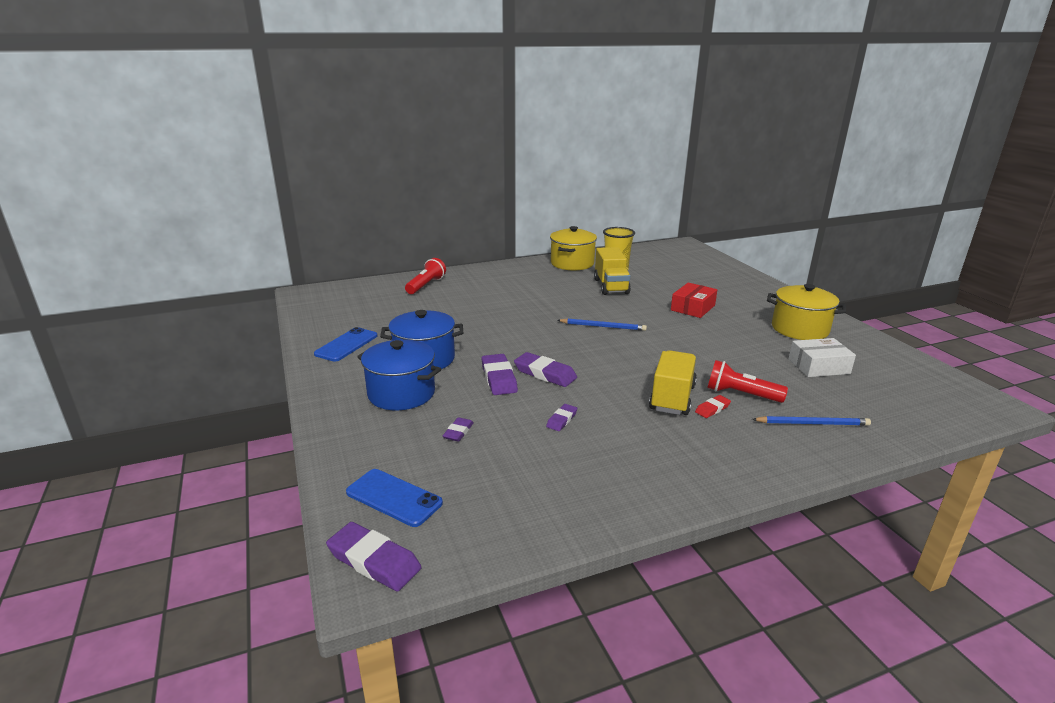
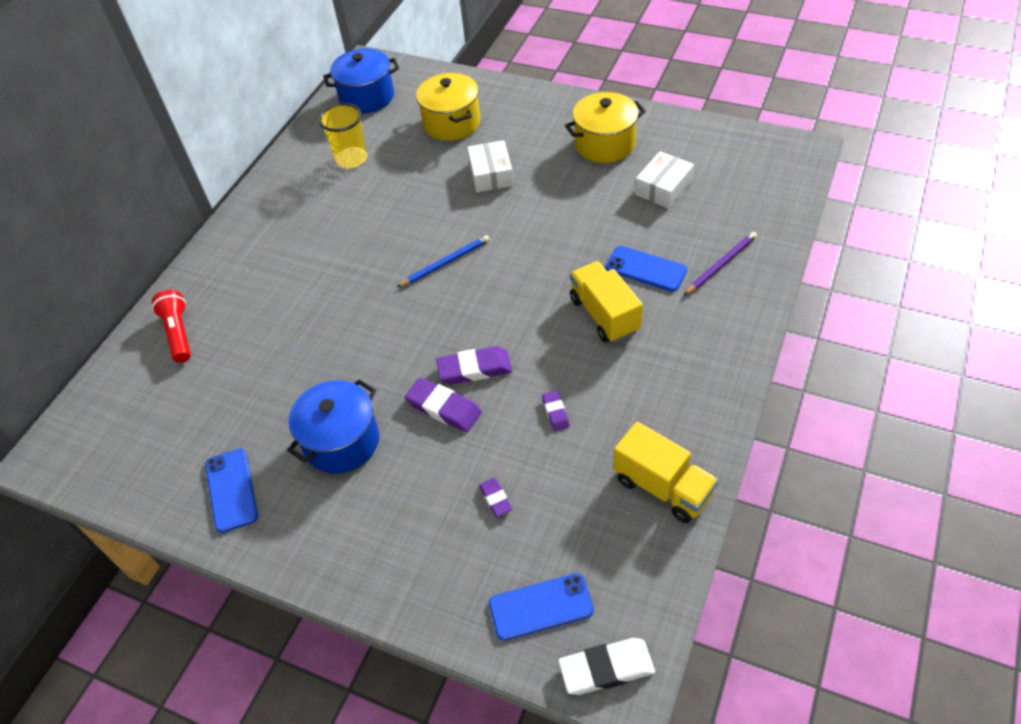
camera: 40 degrees left, 25 degrees up
(374, 561) = (606, 669): purple eraser -> white eraser
(401, 393) = (385, 501): blue pot -> blue pot (367, 97)
(572, 263) = (293, 179): yellow pot -> yellow pot (452, 123)
(611, 286) = (380, 192): yellow truck -> yellow truck (662, 487)
(693, 308) = (491, 174): red box -> white box
(712, 409) = (644, 304): red eraser -> none
(741, 394) = (646, 269): red flashlight -> blue phone
(812, 423) = (721, 264): blue pencil -> purple pencil

